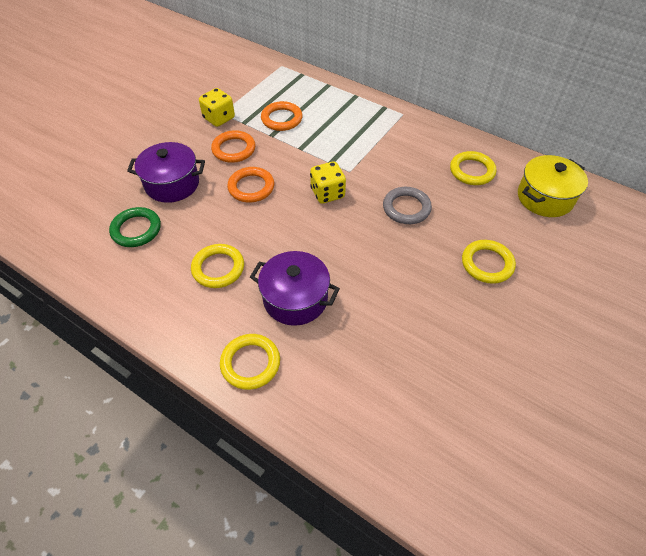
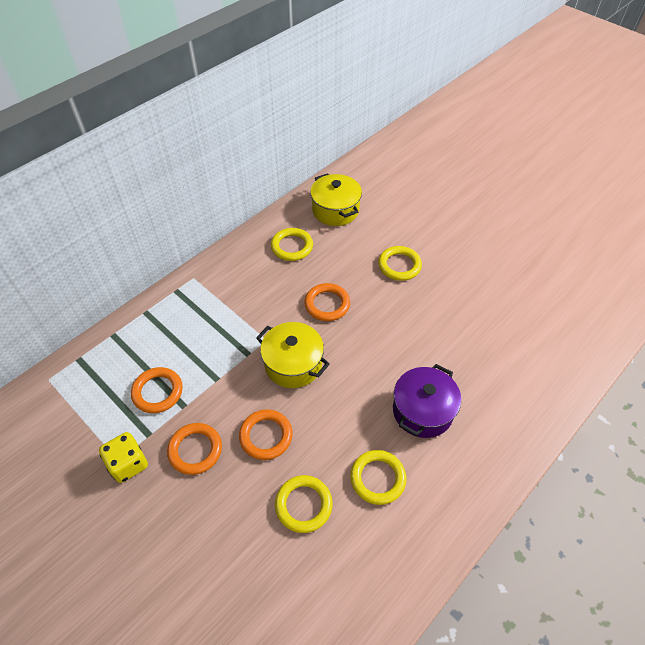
camera: 80 degrees left, 0 degrees up
(136, 230) = (306, 571): green ring -> none
(172, 184) = (237, 527): purple pot -> none
(250, 363) = (490, 456): yellow ring -> yellow ring (303, 505)
(327, 193) = (293, 364): yellow dice -> yellow pot
(406, 208) = (327, 304): grey ring -> orange ring

